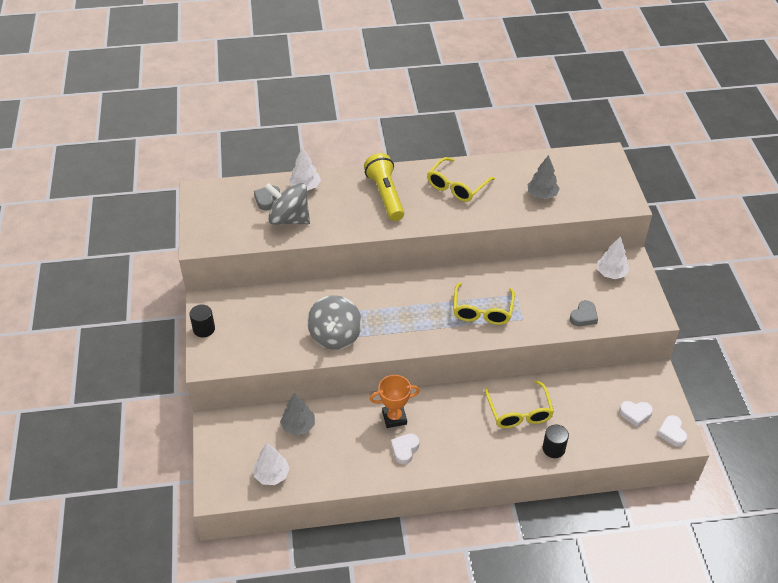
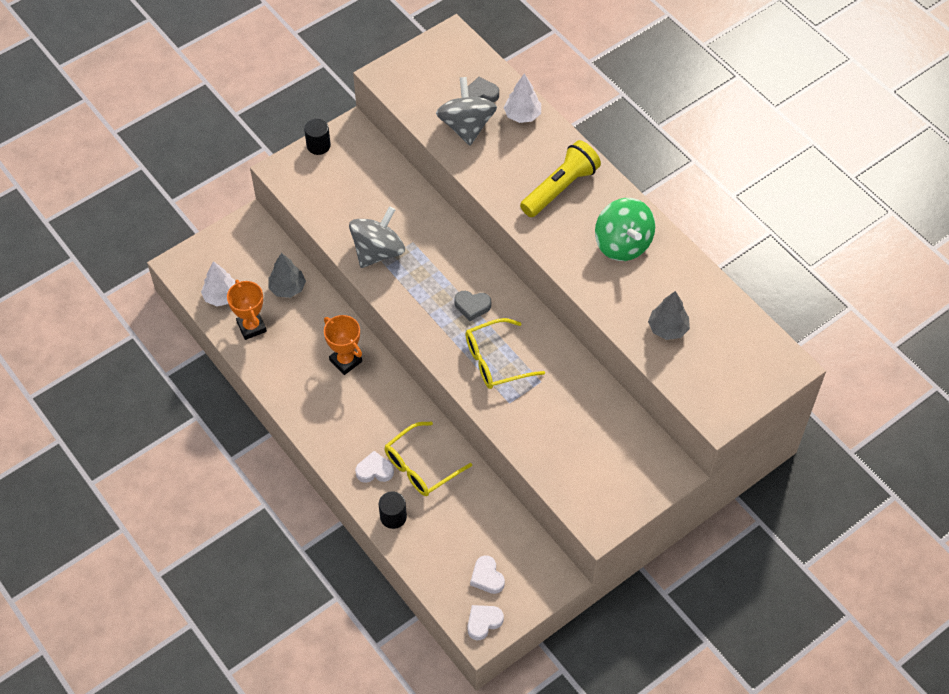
camera: 60 degrees right, 10 degrees up
(318, 467) = (251, 327): none -> orange trophy
(335, 336) = (378, 251): grey spinning top -> grey spinning top turned 150 degrees clockwise
(404, 449) = (313, 387): white heart -> white heart (374, 470)
(457, 186) = (622, 244): yellow glasses -> green spinning top
(583, 316) = (551, 458): grey heart -> grey heart (472, 306)
(611, 273) = (637, 460): white tree -> none

